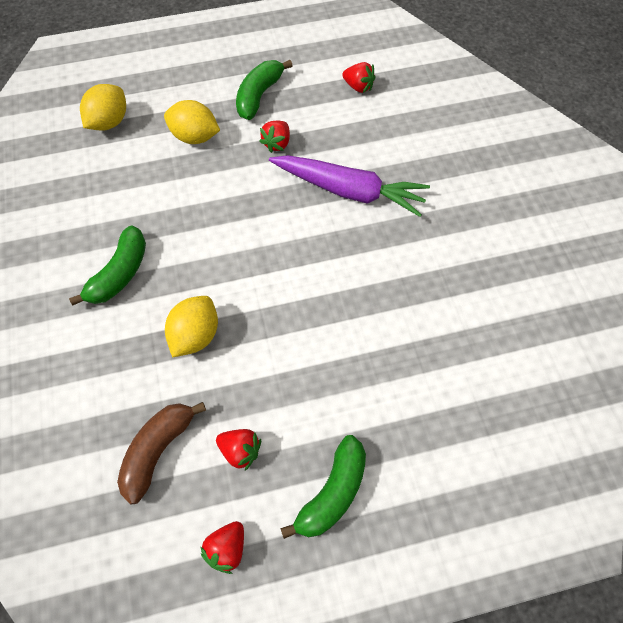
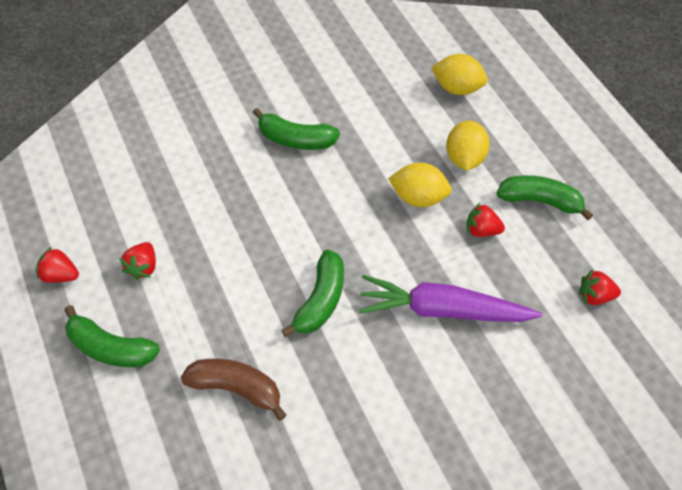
camera: 75 degrees right, 5 degrees down
(158, 450) = (138, 207): brown banana -> brown banana (236, 388)
(195, 335) = (246, 209): yellow lemon -> yellow lemon (417, 197)
(319, 284) = (320, 300): none -> green banana
(349, 191) = (442, 309): purple carrot -> purple carrot turned 90 degrees clockwise
(358, 87) = (594, 295): red strawberry -> red strawberry turned 75 degrees clockwise

